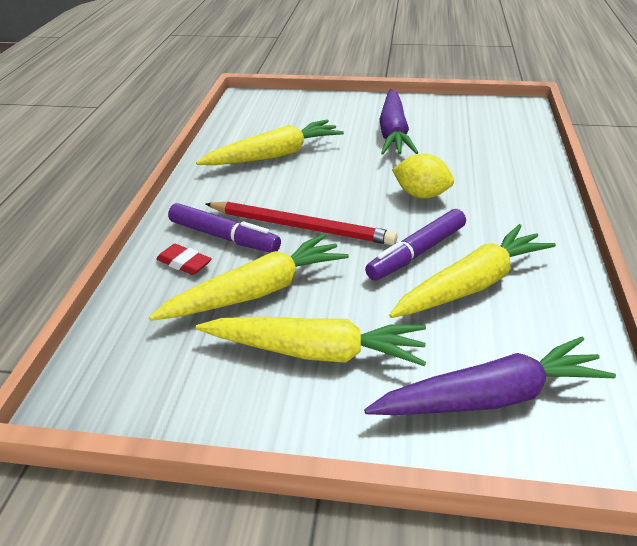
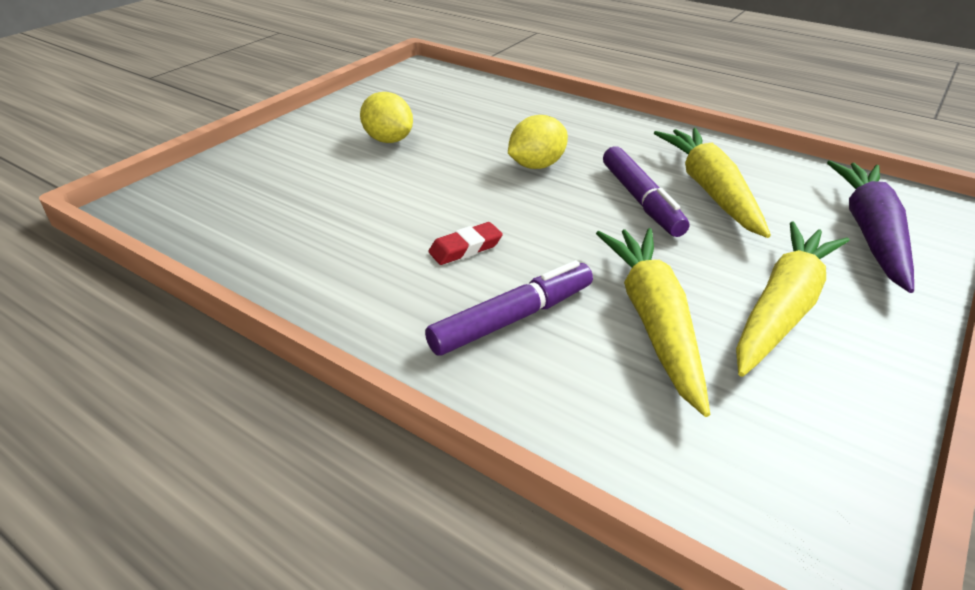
camera: 65 degrees left, 0 degrees up
(184, 263) = (551, 369): red eraser -> red eraser (465, 248)
(274, 155) = (342, 227): yellow carrot -> none
(301, 227) = (537, 254): red pencil -> none
(393, 132) = (388, 140): purple carrot -> yellow lemon

